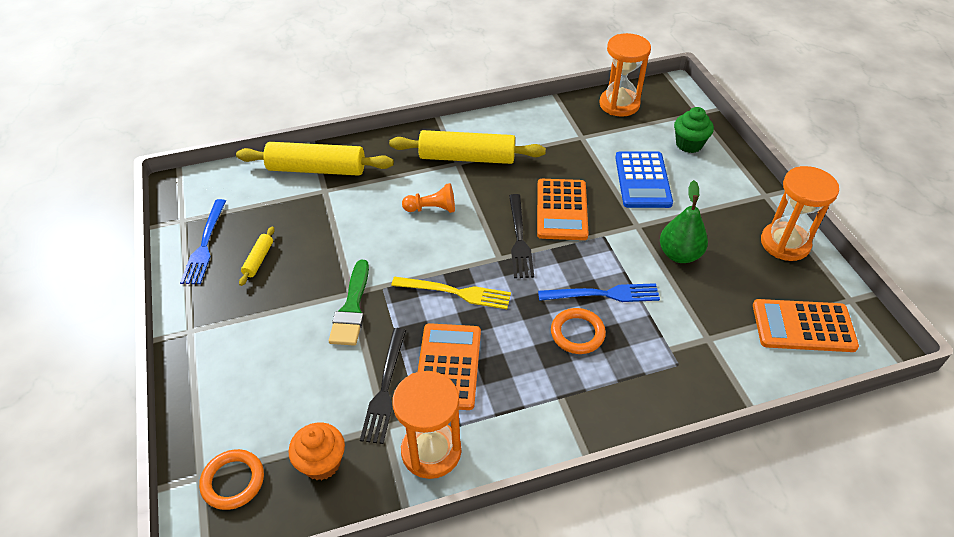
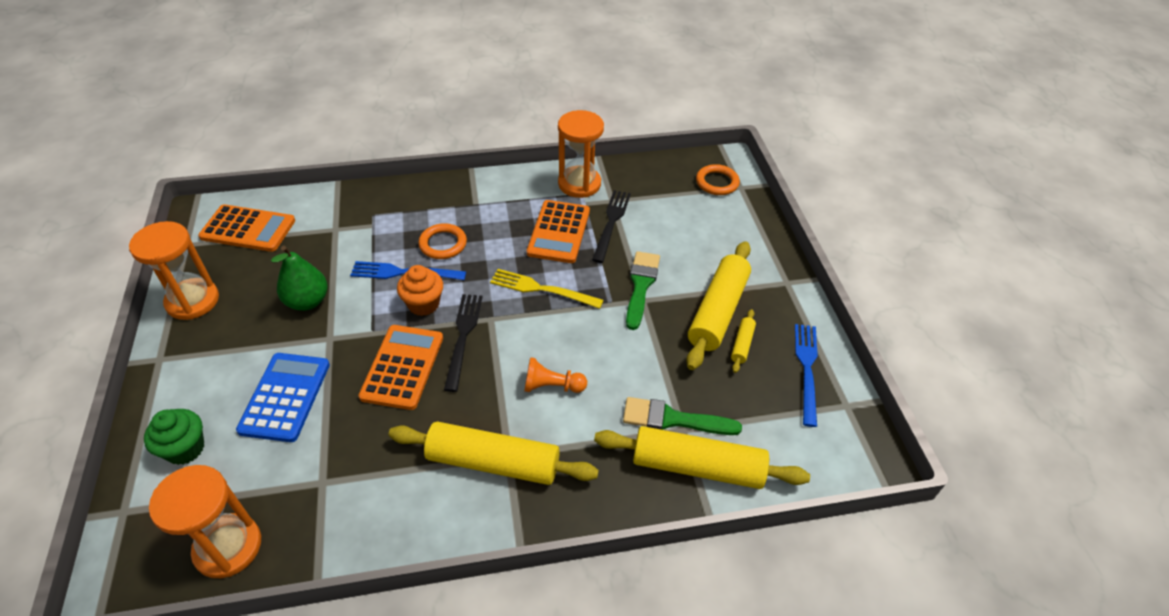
camera: 175 degrees left, 0 degrees up
(275, 289) = (718, 312): none -> yellow rolling pin
(322, 463) = (657, 185): orange cupcake -> orange cupcake (423, 304)
(331, 196) = (673, 419): none -> green brush

